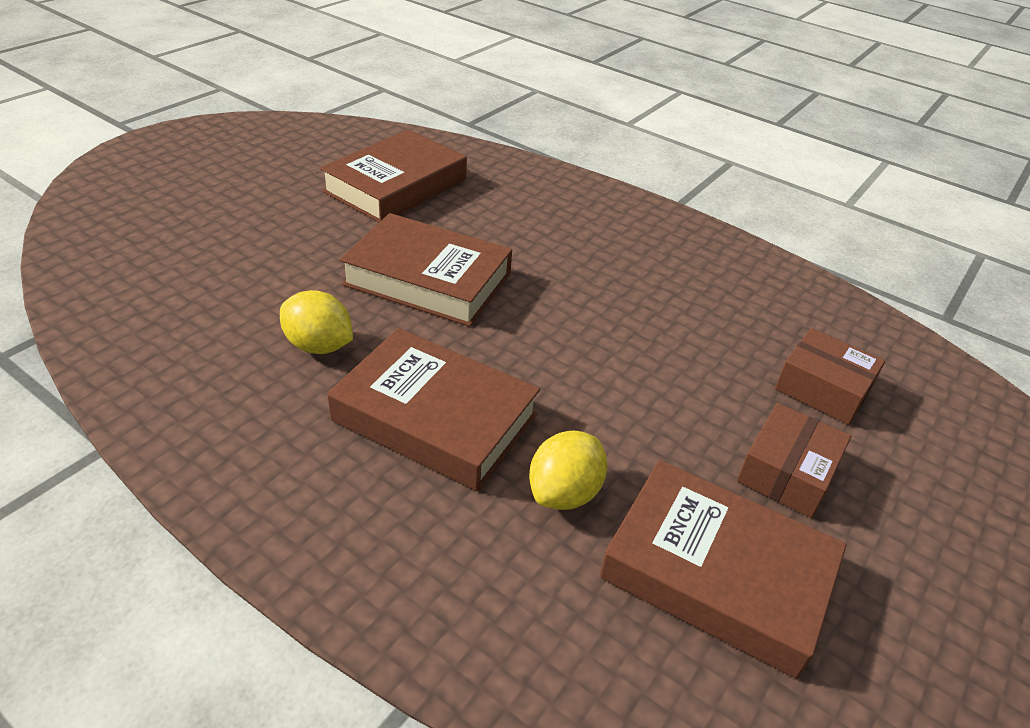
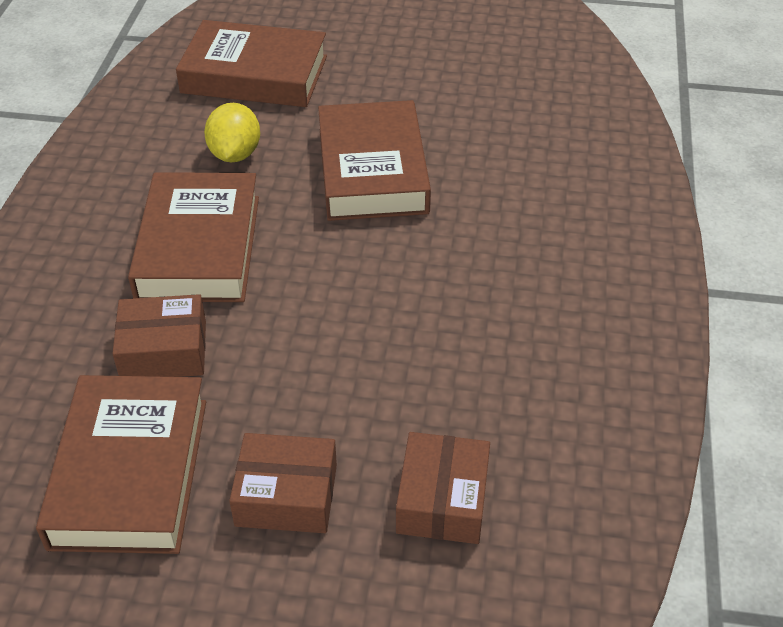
camera: 65 degrees right, 5 degrees up
(396, 186) = (500, 91): brown book -> brown book (254, 75)
(564, 492) = (164, 350): yellow lemon -> brown box

